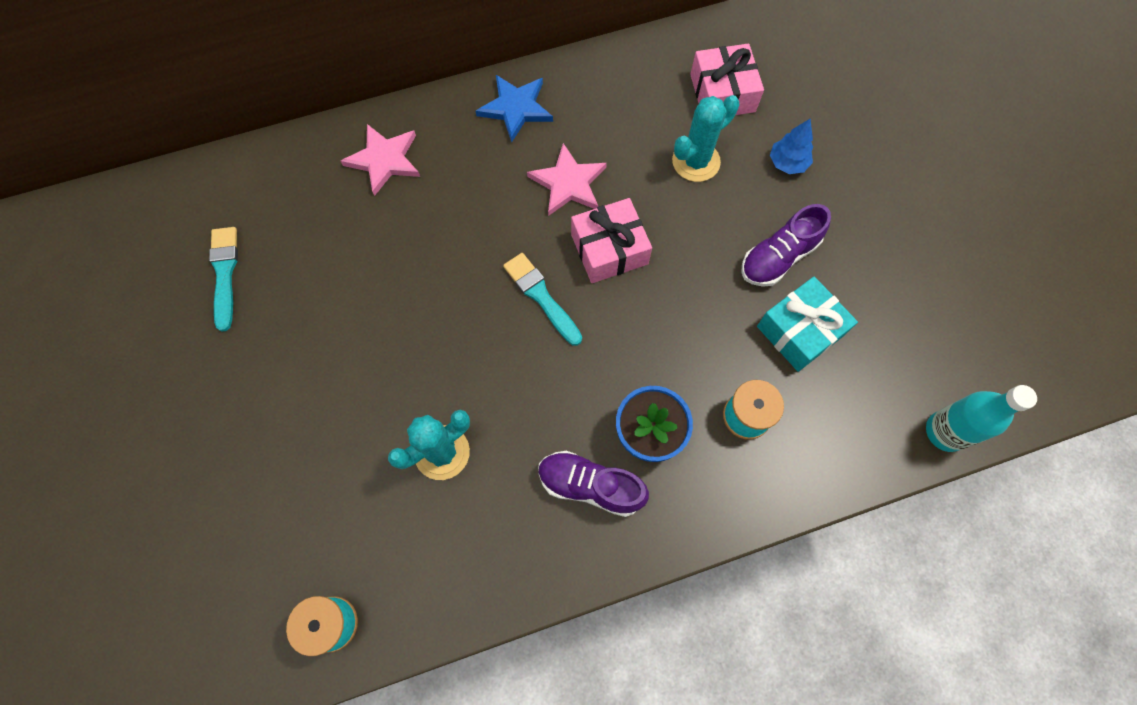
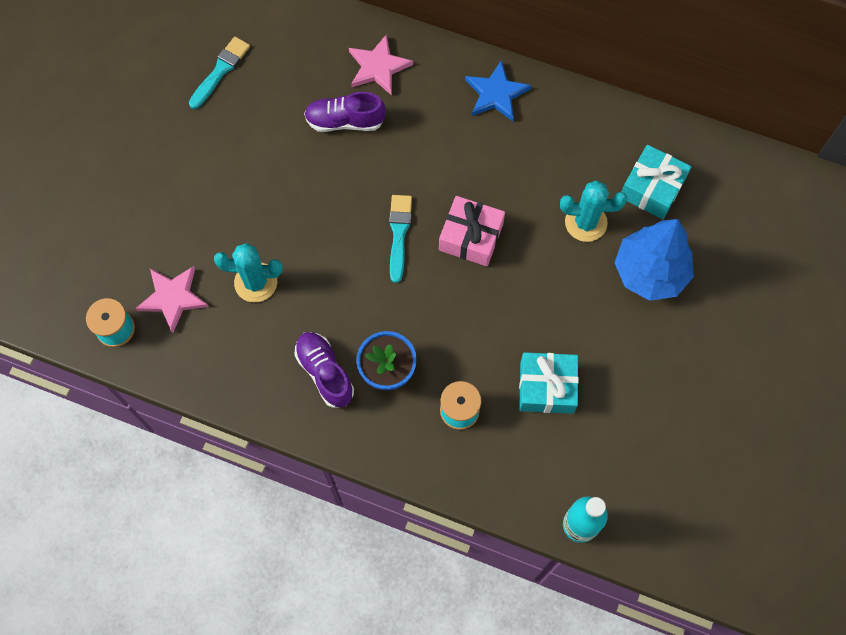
camera: 40 degrees right, 0 degrees up
(568, 183) = (484, 172): pink star -> pink star (173, 298)
(722, 93) = (652, 188): pink gift -> turquoise gift
(778, 257) = (580, 329): purple shoe -> purple shoe (345, 121)
(787, 163) = (650, 272): blue tree -> blue tree, size x2.05

